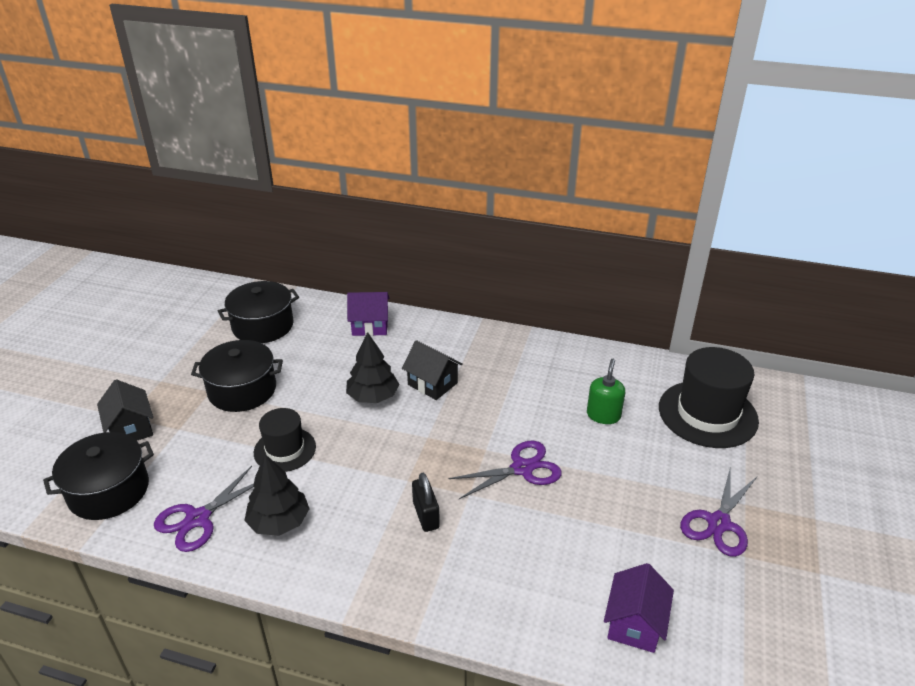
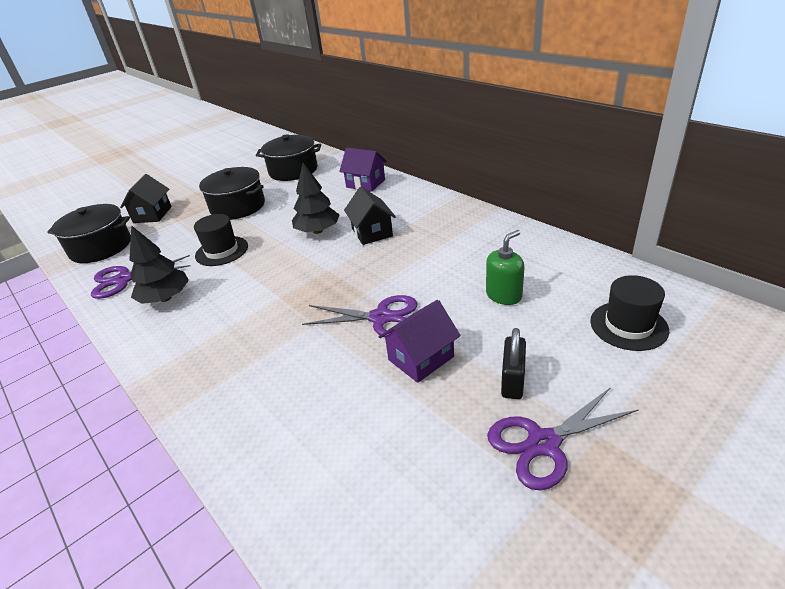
camera: 35 degrees right, 0 degrees up
(426, 515) = (265, 328): black padlock -> black padlock (512, 380)
(634, 624) = (348, 508): purple house -> purple house (421, 358)
(707, 414) = (628, 325): black hat -> black hat, size x0.60

